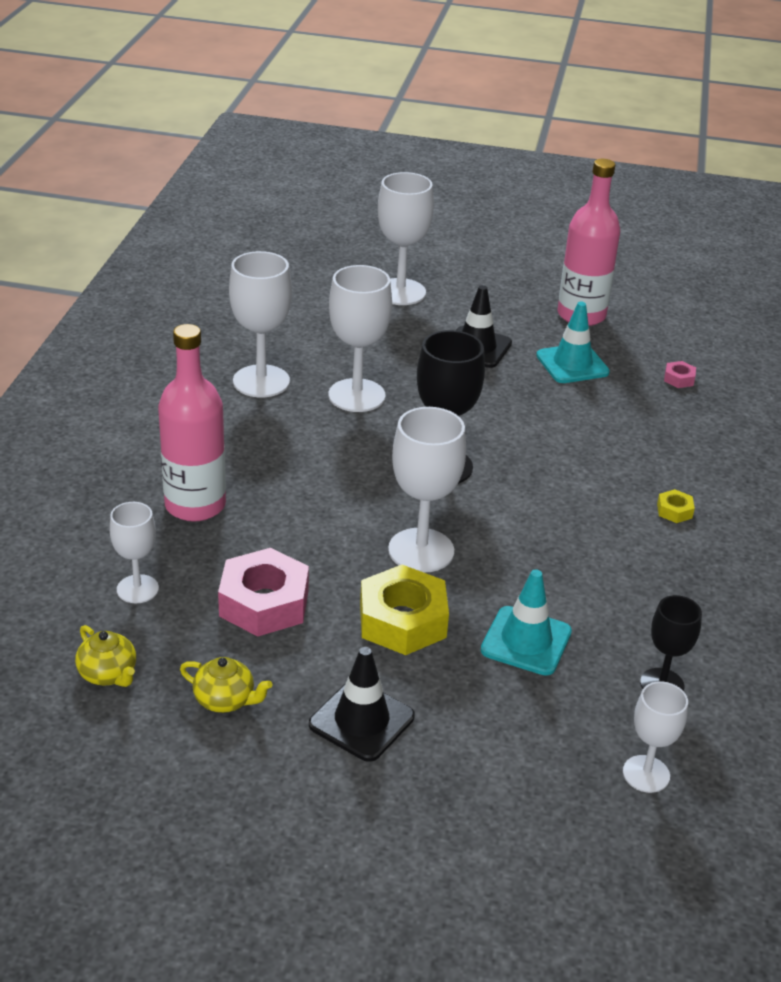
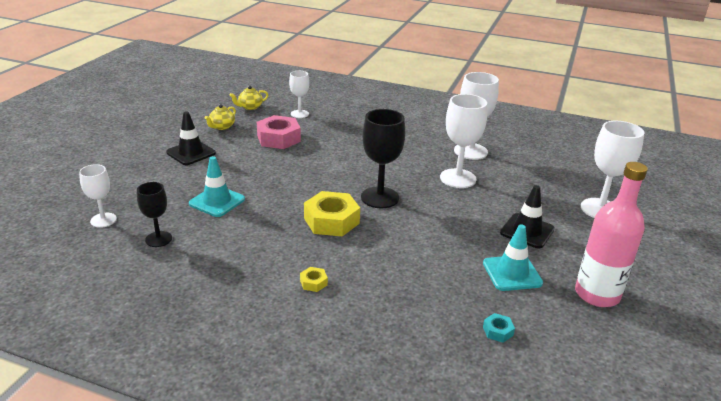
camera: 100 degrees right, 5 degrees down
(195, 505) = (357, 128): pink bottle -> none
(402, 621) = (250, 169): yellow nut -> yellow nut (331, 221)
(421, 550) = (303, 181): white goblet -> none
(679, 379) = (497, 331): pink nut -> turquoise nut

